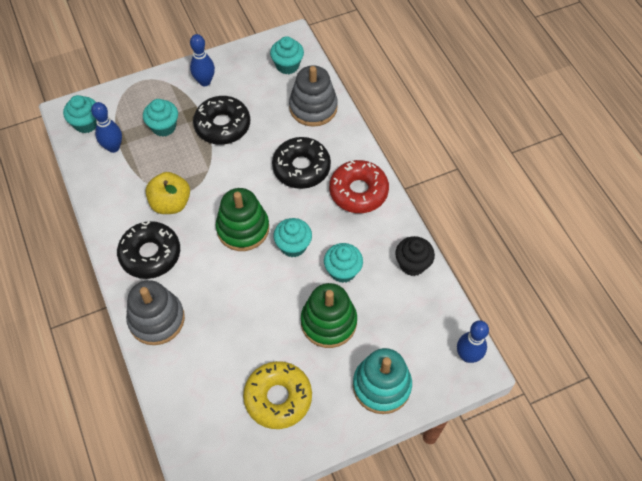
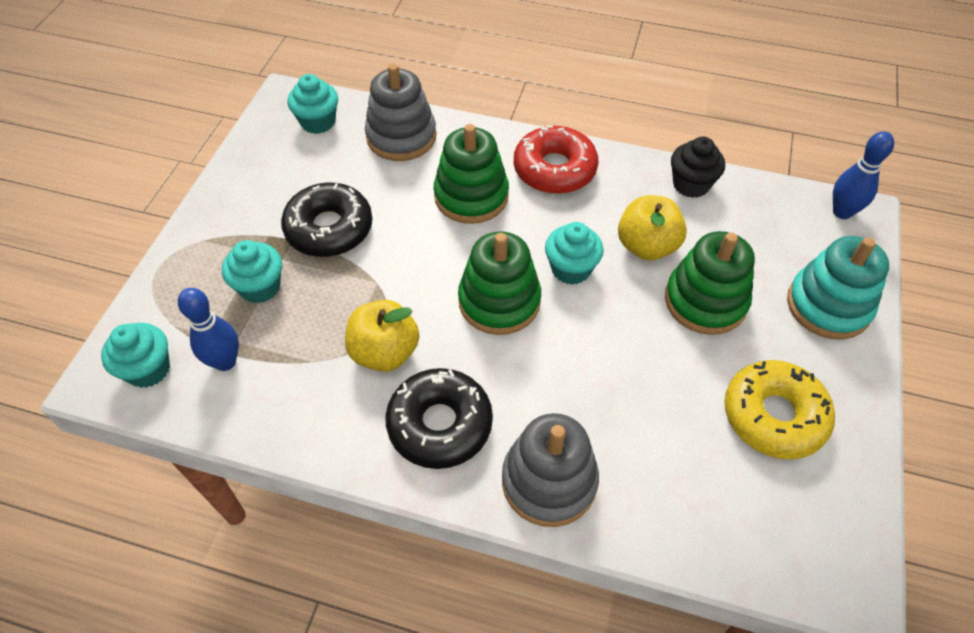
camera: 50 degrees left, 5 degrees down
(205, 82) = (244, 206): blue bowling pin -> none
(301, 168) = (471, 196): black donut -> green stacking toy
(342, 271) = (647, 246): turquoise cupcake -> yellow apple

